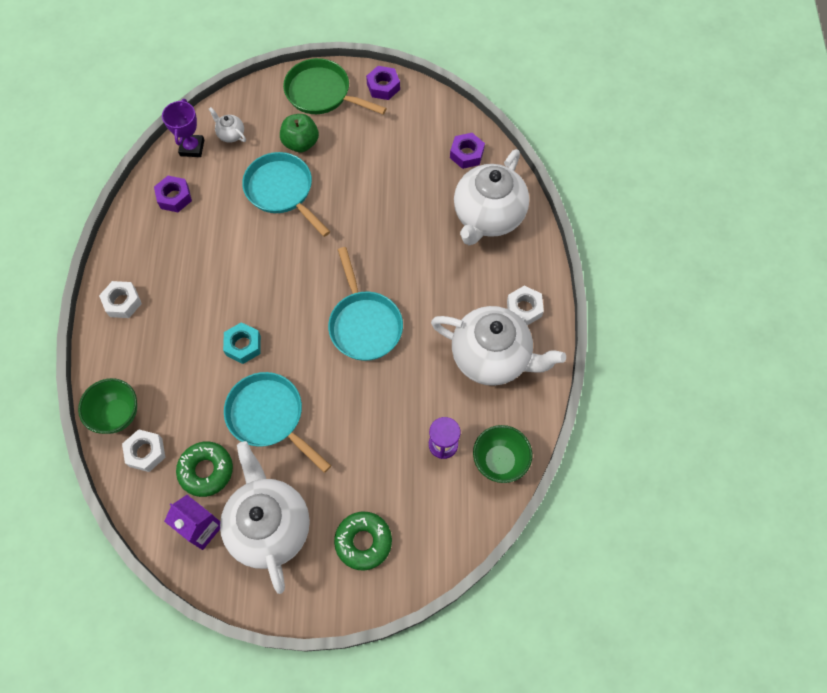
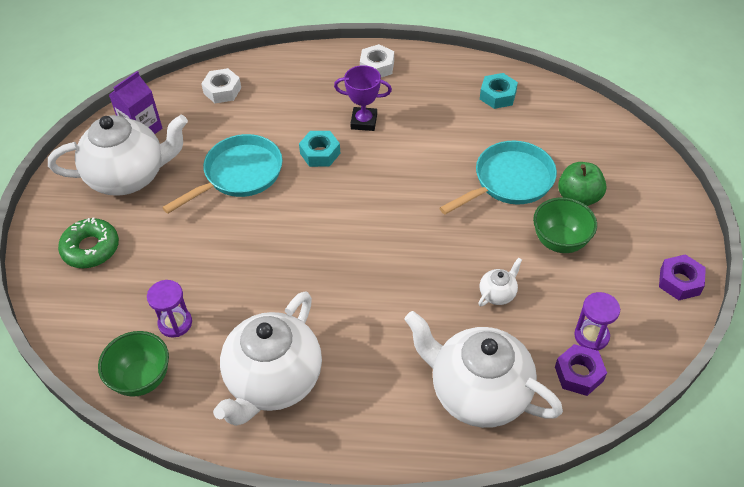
camera: 95 degrees right, 15 degrees down
(117, 414) = (262, 71): green bowl -> green bowl (560, 241)
(174, 197) = (497, 95): purple nut -> turquoise nut
(192, 148) = (562, 106): purple trophy -> purple trophy (364, 122)
(206, 470) = (195, 131): green donut -> none
(231, 134) = (583, 136): white teapot -> white teapot (497, 294)
(322, 93) = (657, 217): green pan -> none
(364, 324) = (333, 254): turquoise pan -> none
(434, 144) = (591, 336): none -> purple hourglass
(524, 308) = (336, 424): white nut -> none

